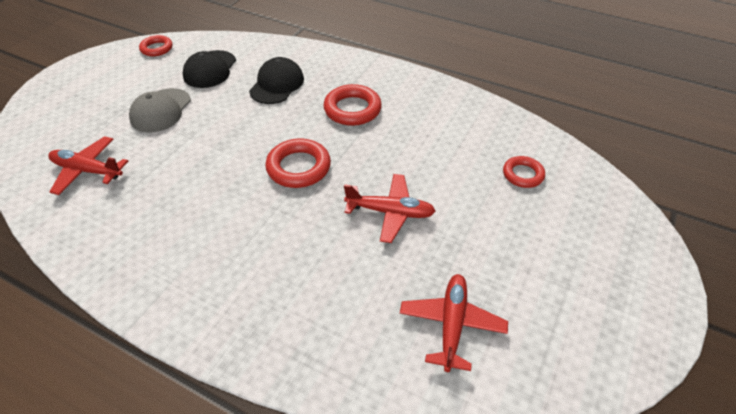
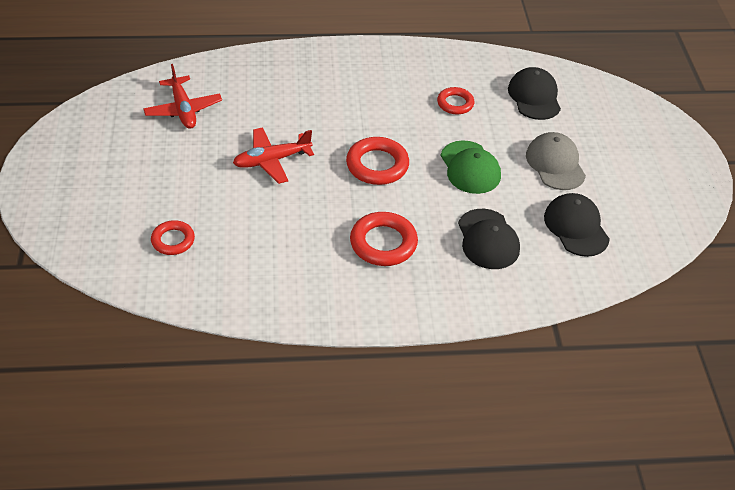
camera: 145 degrees right, 0 degrees up
(87, 171) = (534, 97): red plane -> black cap
(156, 48) = (666, 228): red ring -> red ring (455, 103)
(227, 134) = (470, 167): none -> green cap

